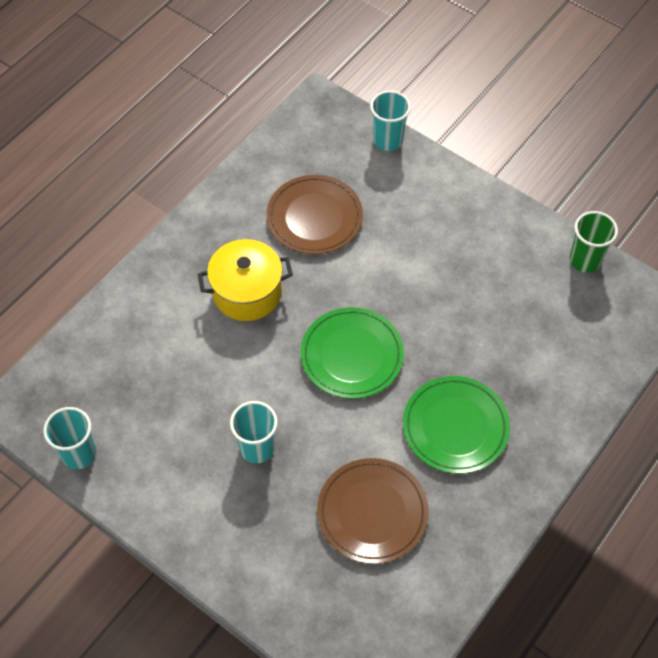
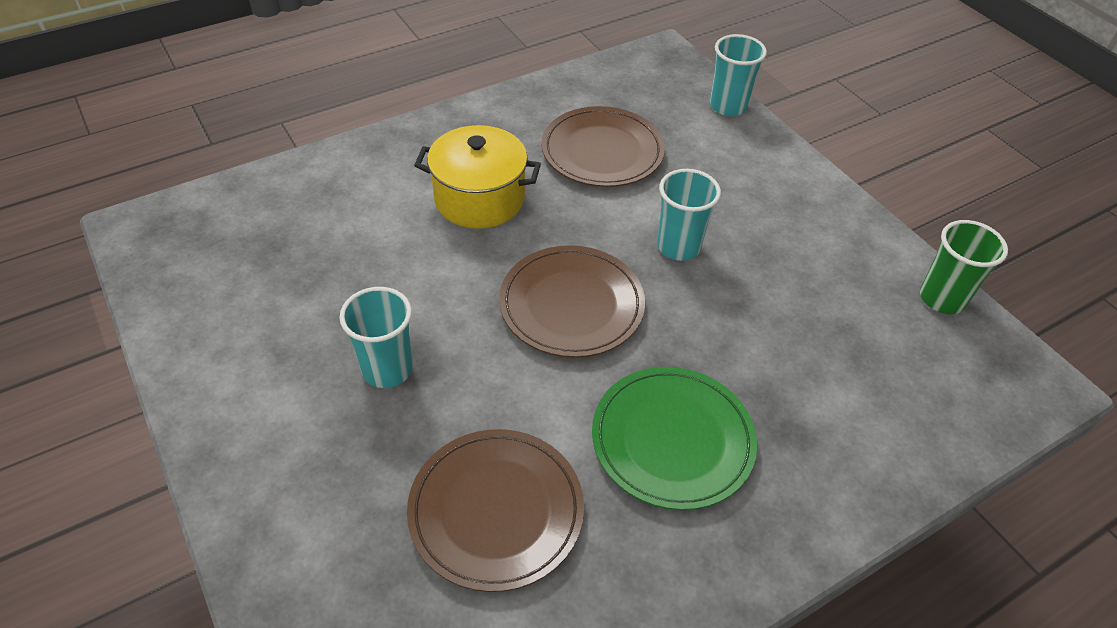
camera: 20 degrees right, 10 degrees down
(79, 454) = (170, 298): turquoise cup -> turquoise cup (678, 247)
(352, 355) = (571, 305): green plate -> brown plate

